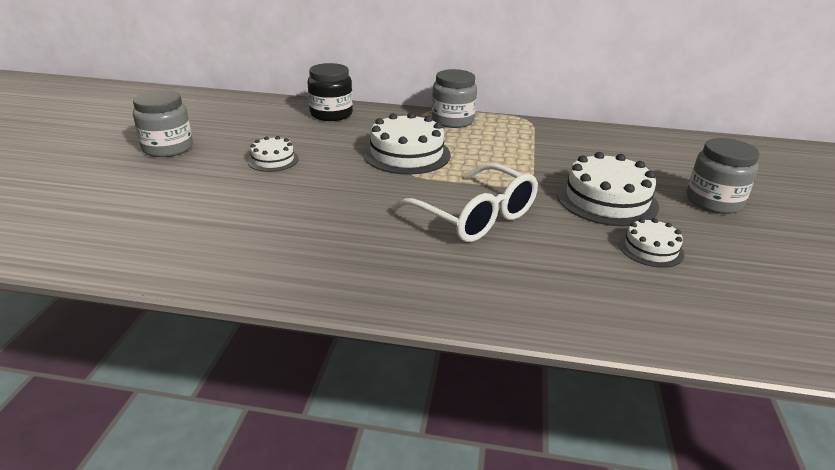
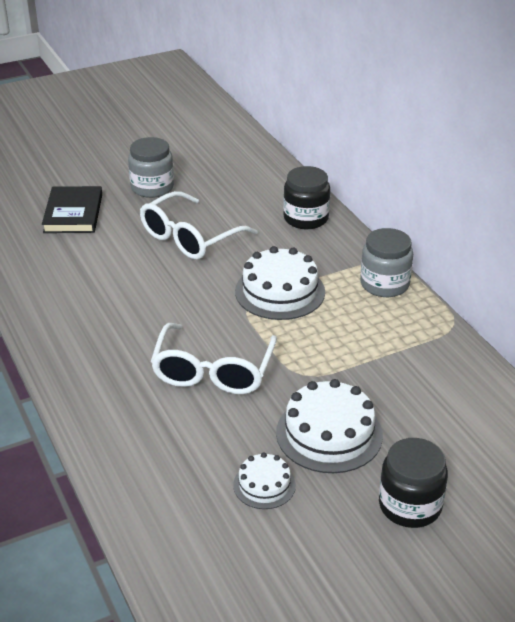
camera: 55 degrees right, 5 degrees up
(123, 195) = (73, 213): none -> black book
(273, 160) = (189, 238): white cake -> white glasses
(713, 201) = (410, 505): grey jar -> black jar

